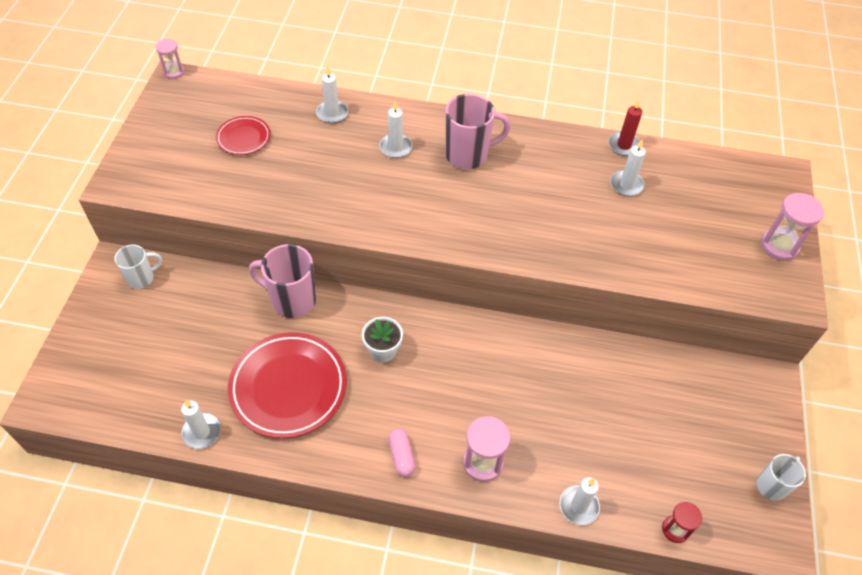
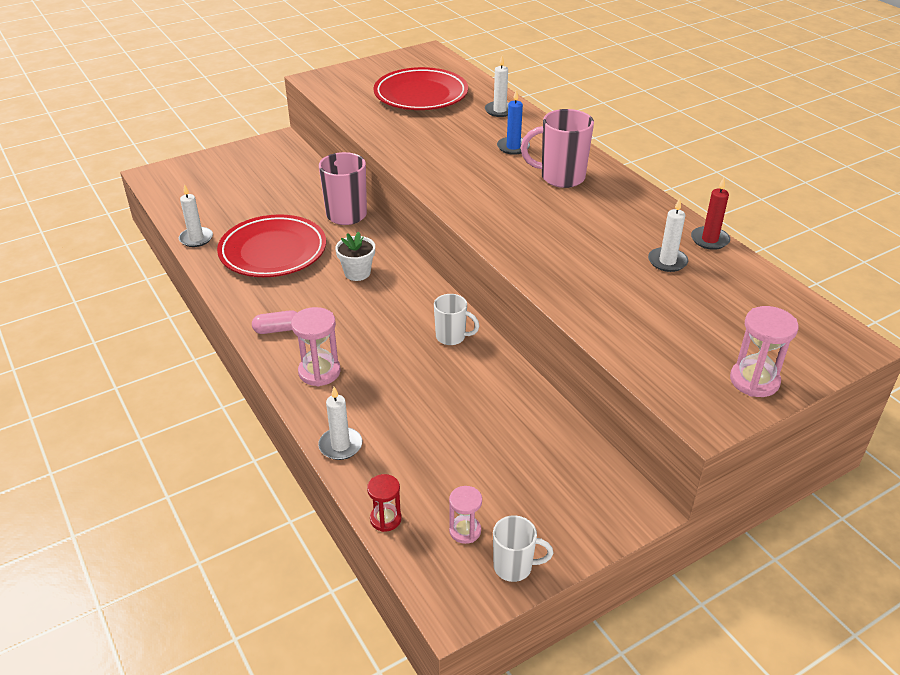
camera: 50 degrees right, 15 degrees down
(141, 278) = (283, 154): white mug -> white mug (451, 337)
(174, 72) = (434, 48): pink hourglass -> pink hourglass (465, 531)
(243, 138) = (421, 95): red plate -> red plate, size x1.93
(395, 147) = (513, 147): white candle -> blue candle
(401, 456) = (277, 329): pink capsule -> pink capsule turned 45 degrees clockwise
(468, 155) = (560, 177): pink mug -> pink mug turned 150 degrees clockwise

